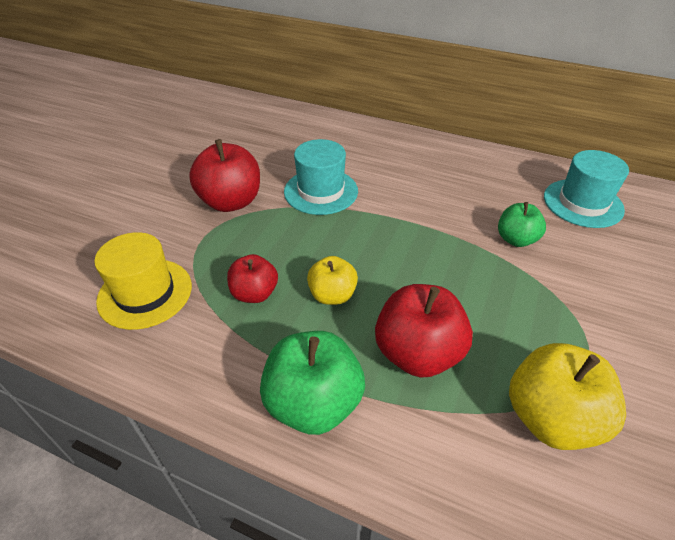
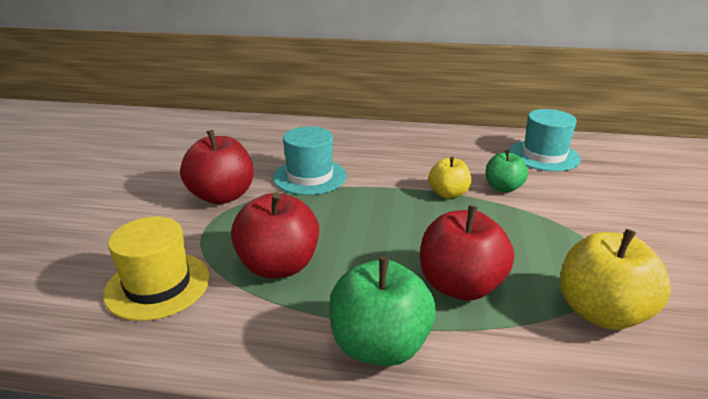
camera: 15 degrees left, 15 degrees down
(254, 293) = (278, 266): red apple -> red apple, size x1.65
(332, 295) = (358, 254): yellow apple -> yellow apple (448, 194)

